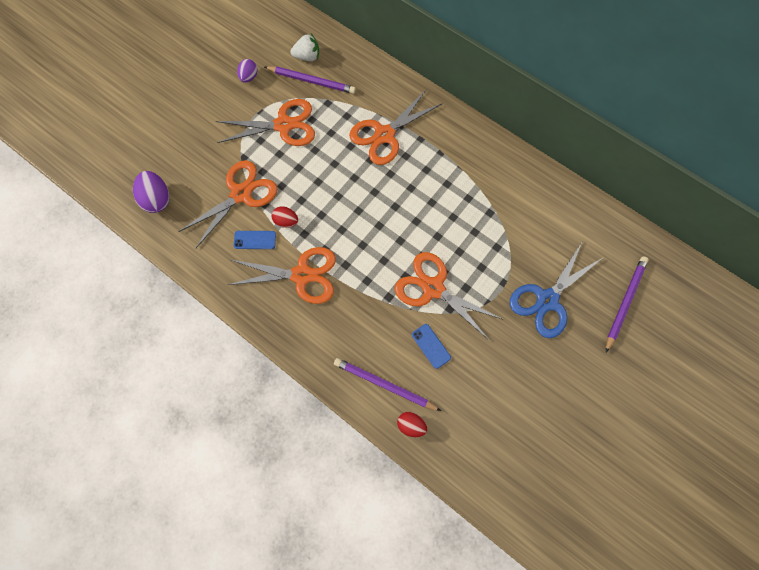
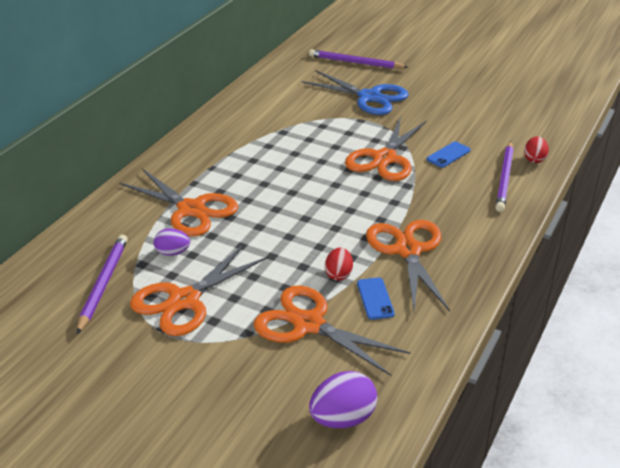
camera: 100 degrees left, 35 degrees down
(249, 77) = (94, 353): purple egg -> purple egg (172, 252)
(284, 125) = (184, 300): orange scissors -> orange scissors turned 120 degrees counterclockwise
(307, 57) = (56, 295): white strawberry -> none

